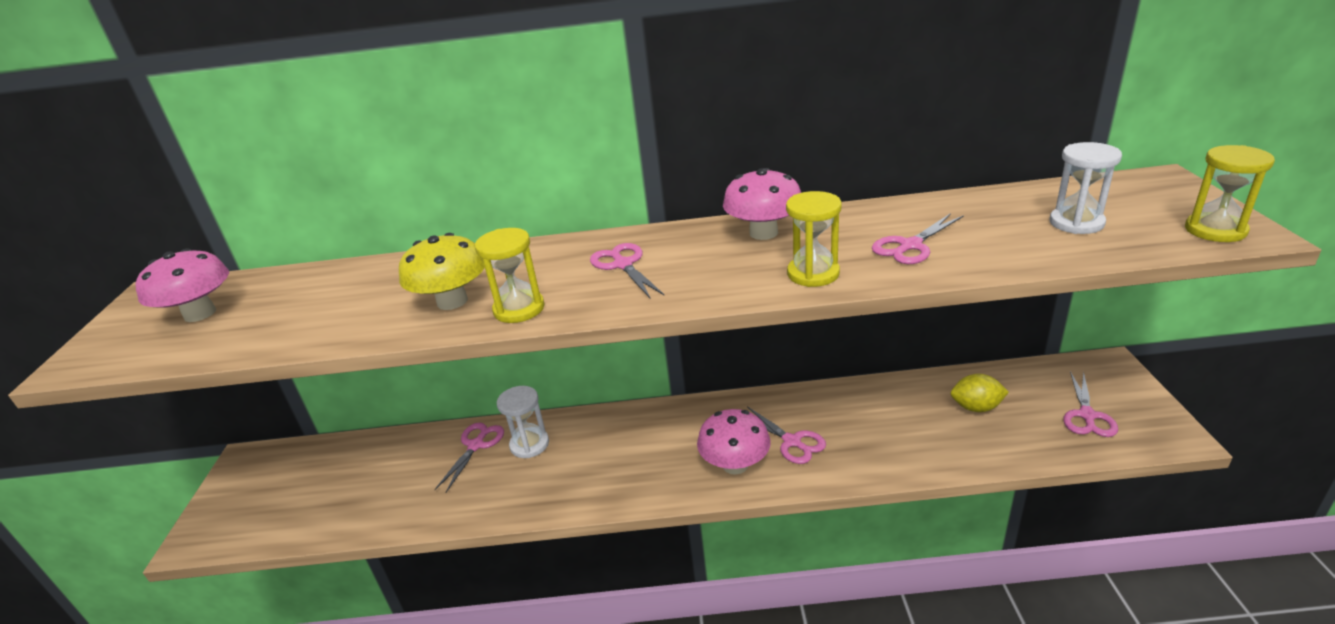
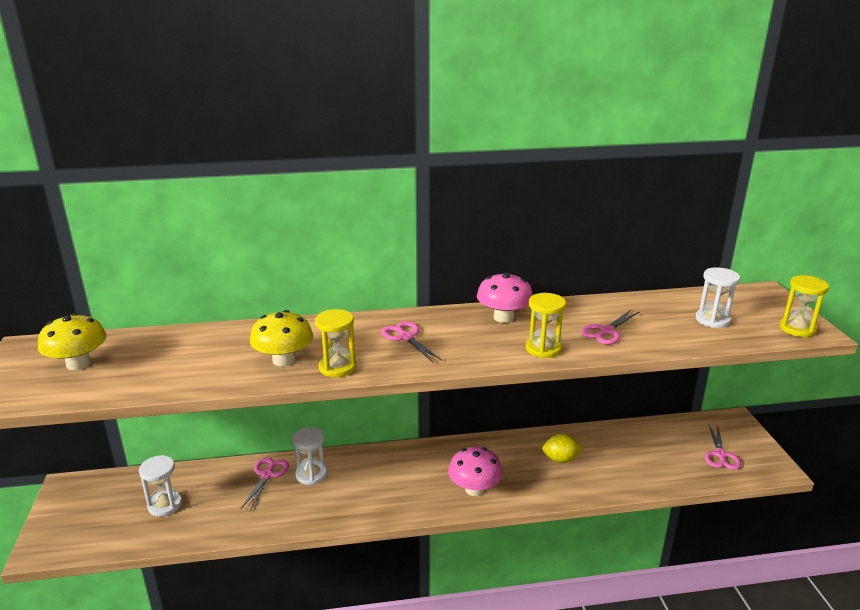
camera: 10 degrees left, 5 degrees down
(200, 313) = (78, 364): pink mushroom -> yellow mushroom
(348, 484) = (165, 505): none -> white hourglass
(792, 442) = (515, 472): pink scissors -> none
(976, 407) = (645, 449): yellow lemon -> yellow lemon (561, 459)

